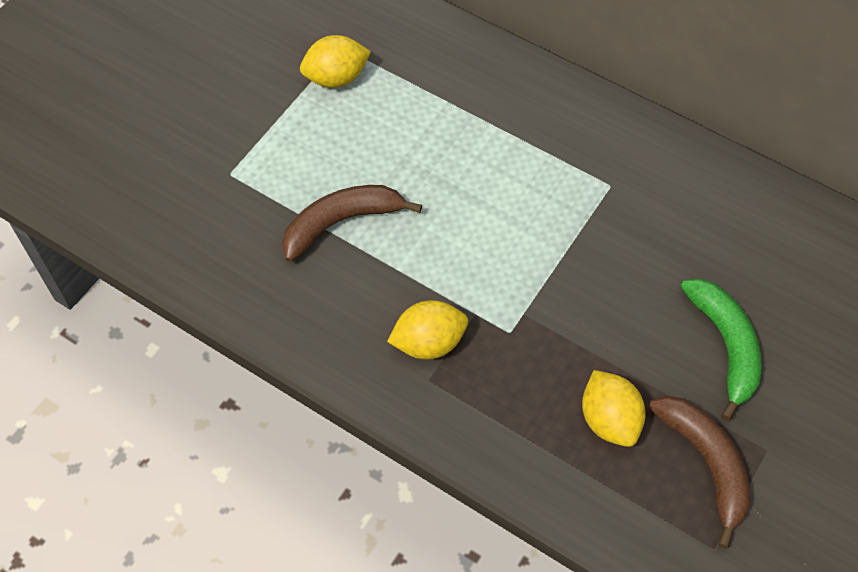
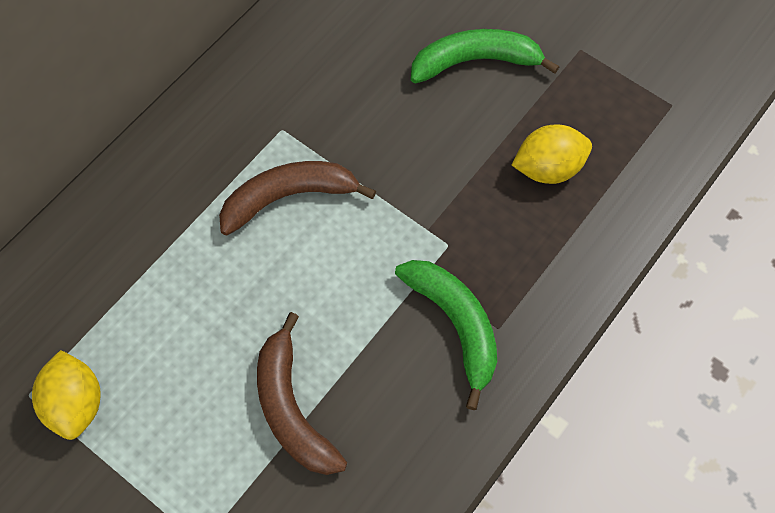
camera: 85 degrees left, 5 degrees up
(428, 342) = (455, 325): yellow lemon -> green banana
(706, 463) = (593, 97): brown banana -> brown banana (288, 198)

